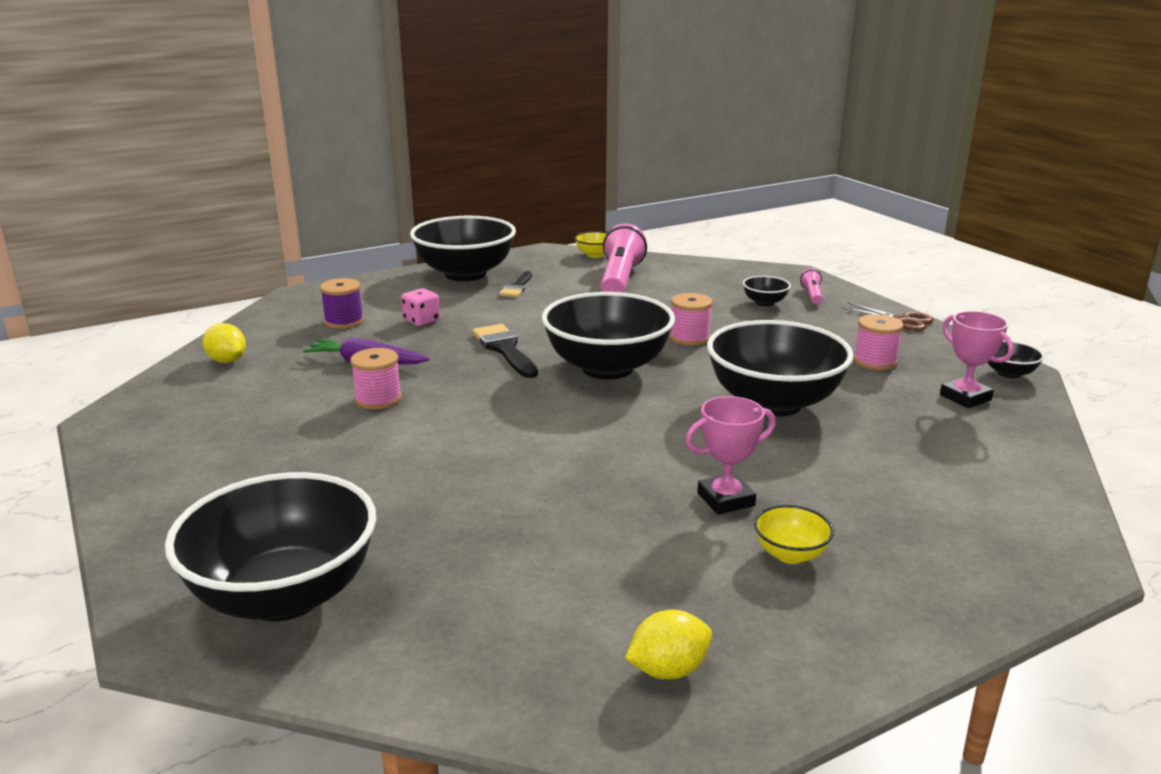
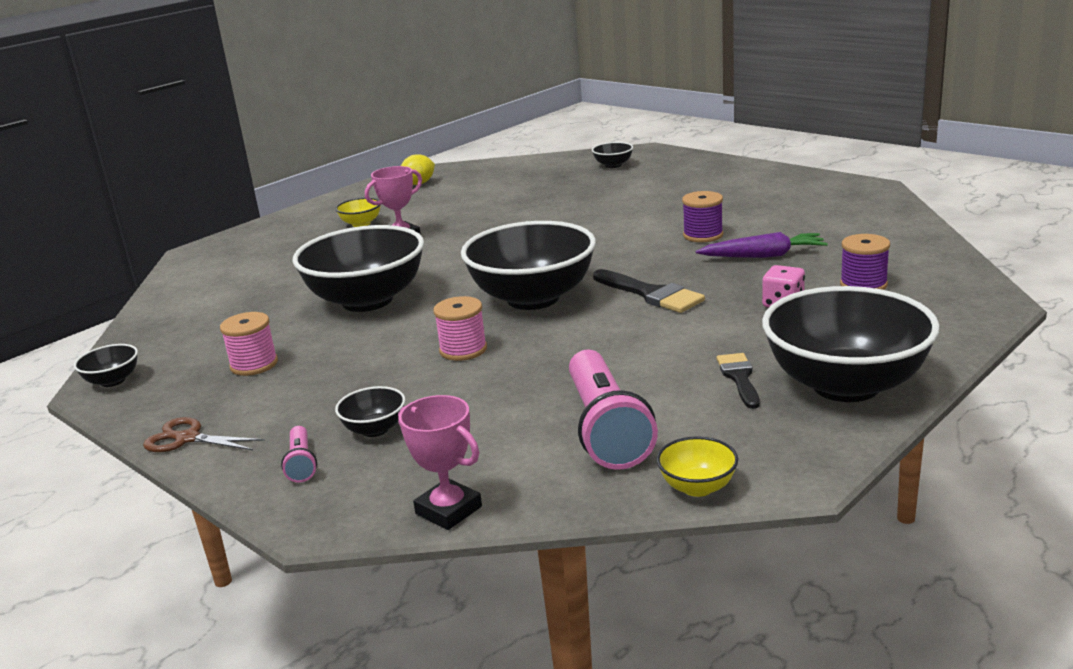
camera: 165 degrees right, 0 degrees up
(227, 361) = (886, 231): yellow lemon -> none
(284, 595) = (613, 165): black bowl -> black bowl, size x0.42
(378, 399) = (703, 235): pink spool -> purple spool
(965, 397) = (182, 343): pink trophy -> pink trophy (448, 510)

